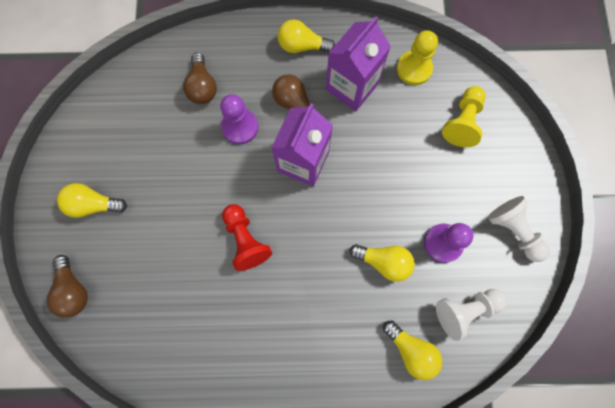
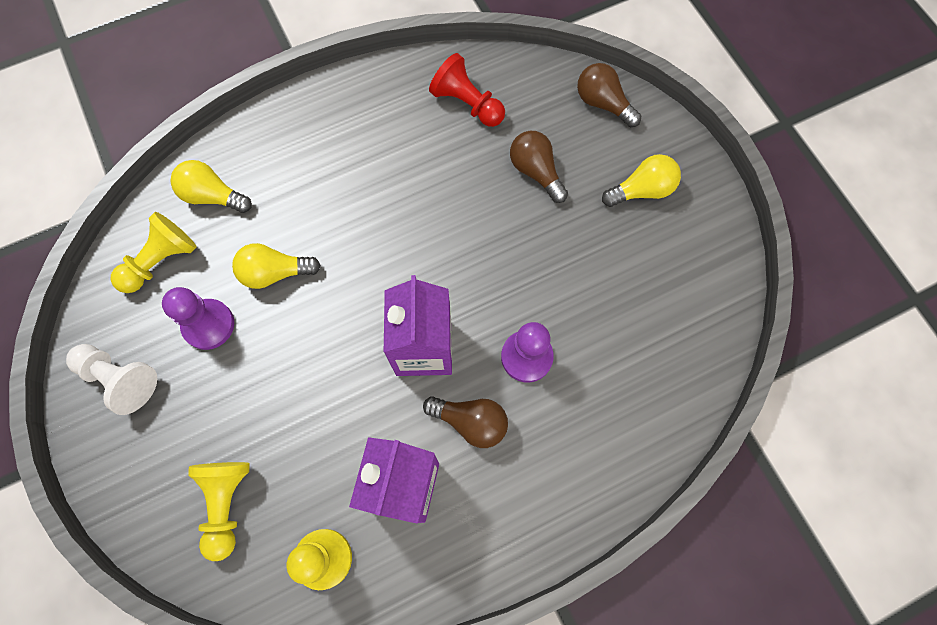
camera: 155 degrees right, 5 degrees down
(202, 87) = (606, 388): brown light bulb -> brown light bulb (536, 172)
(245, 240) = (448, 227): red pawn -> red pawn (467, 104)
(302, 46) = (503, 517): yellow light bulb -> none
(465, 310) = (161, 261): white pawn -> yellow pawn

